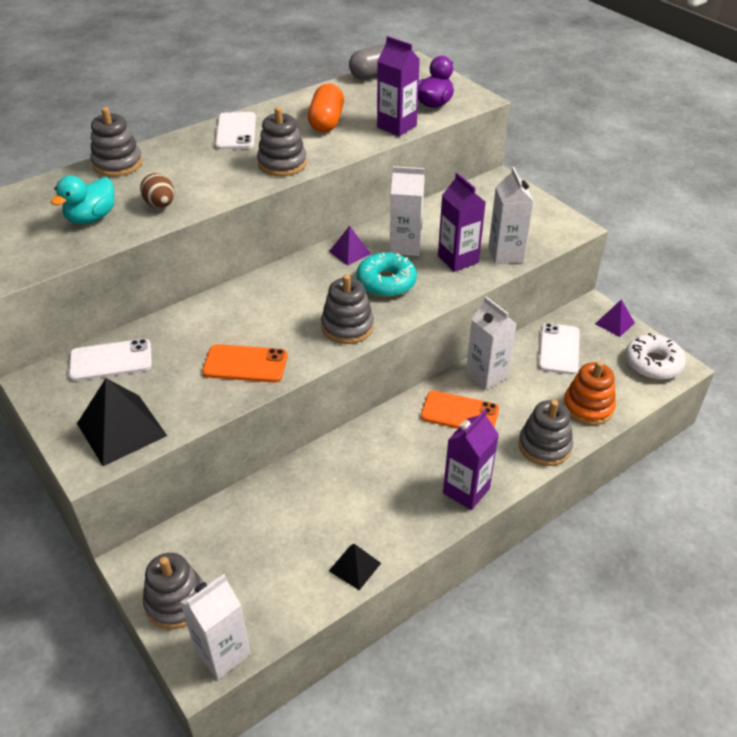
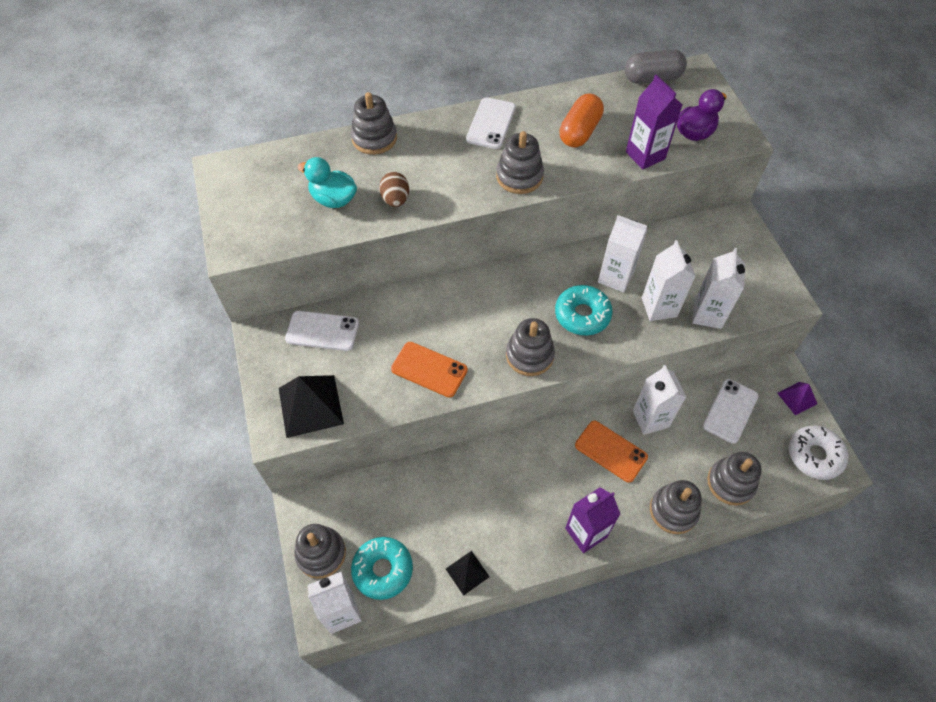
camera: 20 degrees right, 15 degrees up
(91, 218) = (333, 199): turquoise duck -> turquoise duck turned 60 degrees clockwise
(256, 595) = (383, 570): none -> turquoise donut
(350, 252) = (562, 270): purple pyramid -> none
(458, 259) = (659, 307): purple carton -> white carton
(588, 407) = (730, 483): orange stacking toy -> grey stacking toy

